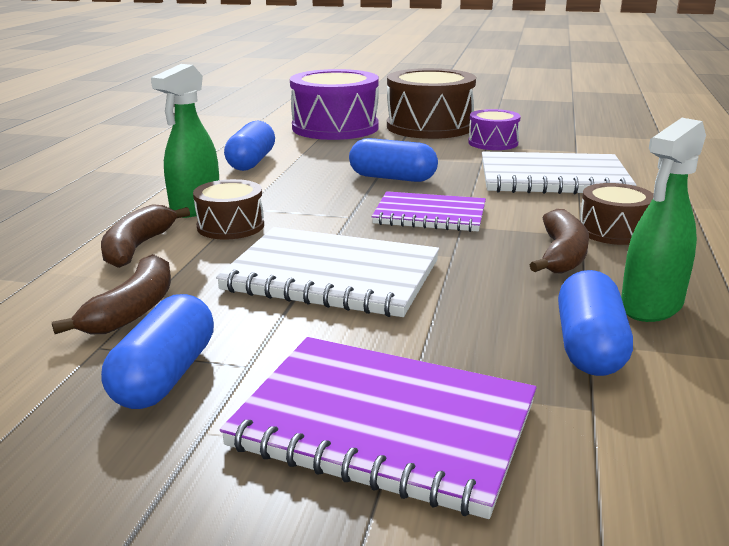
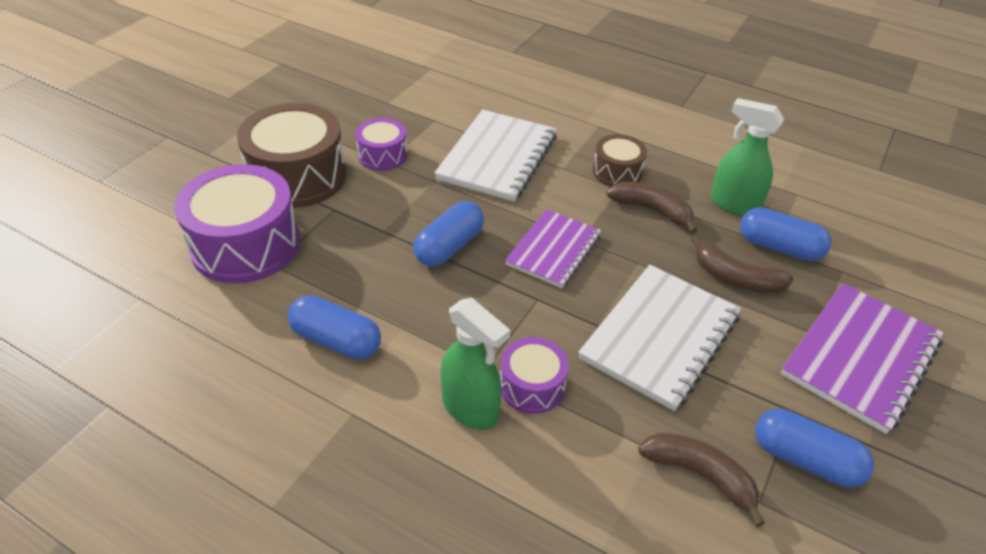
camera: 75 degrees left, 20 degrees up
(138, 247) = (563, 466): brown banana -> brown banana (735, 278)
(230, 226) = (532, 386): brown drum -> purple drum
(651, 307) = (733, 204): green spray bottle -> green spray bottle turned 150 degrees clockwise

